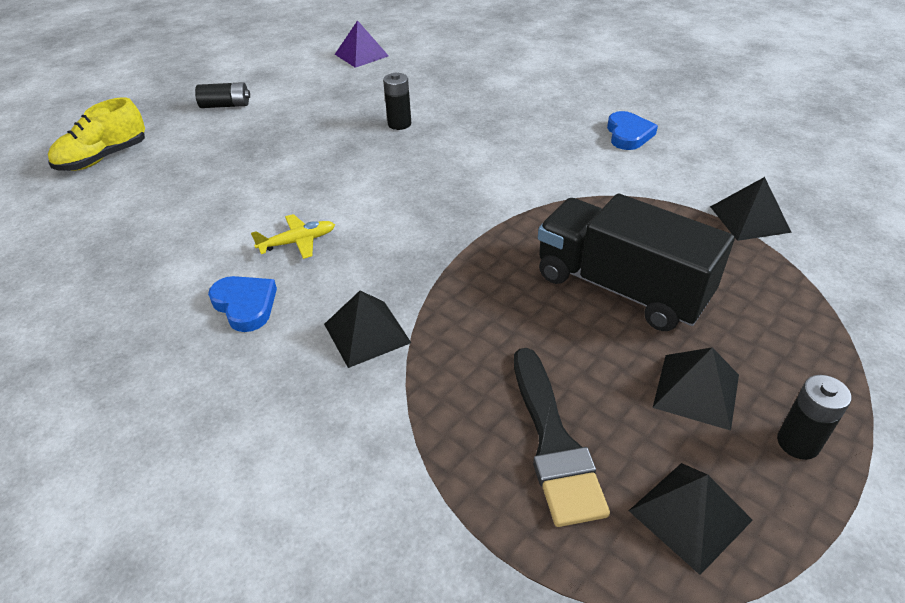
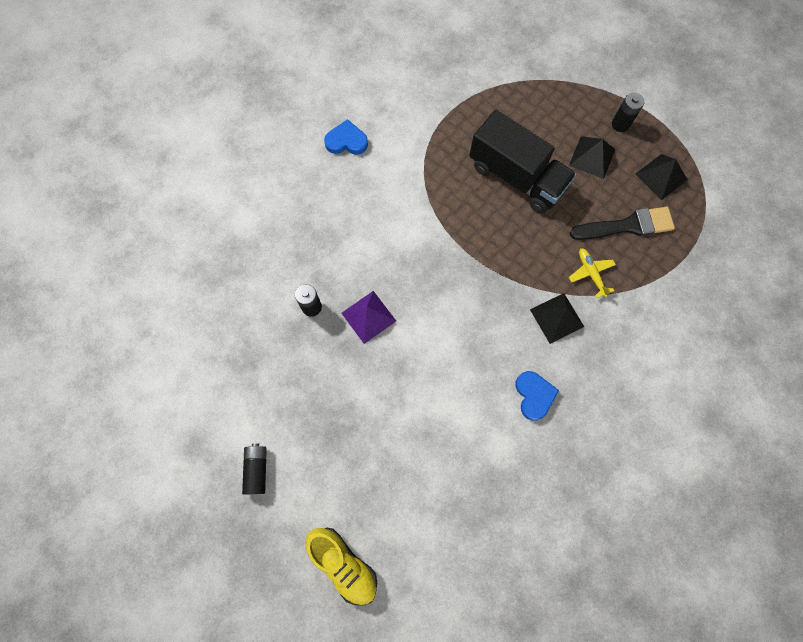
camera: 90 degrees left, 30 degrees up
(245, 305) = (534, 395): blue heart -> blue heart turned 120 degrees clockwise
(297, 242) = (469, 371): yellow plane -> yellow plane (591, 274)
(361, 55) = (167, 348): purple pyramid -> purple pyramid (368, 317)
(621, 288) = (516, 177): black truck -> black truck turned 90 degrees counterclockwise
(749, 219) = (453, 94): black pyramid -> none

